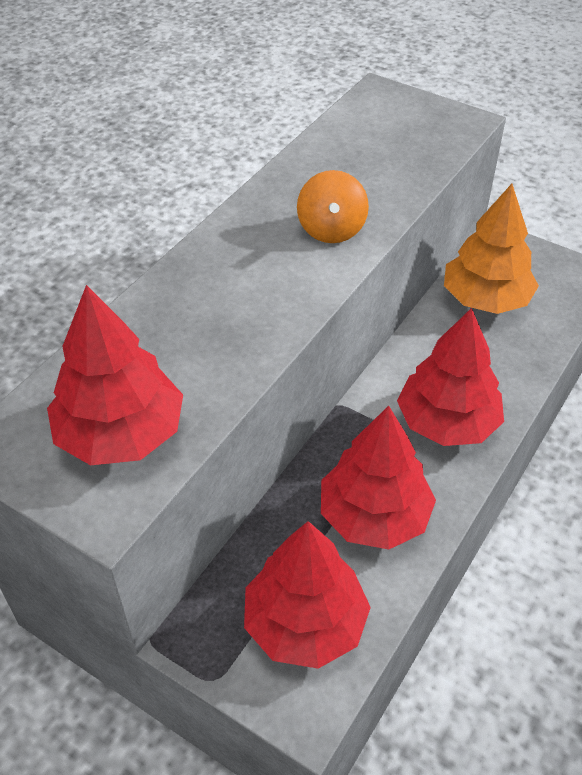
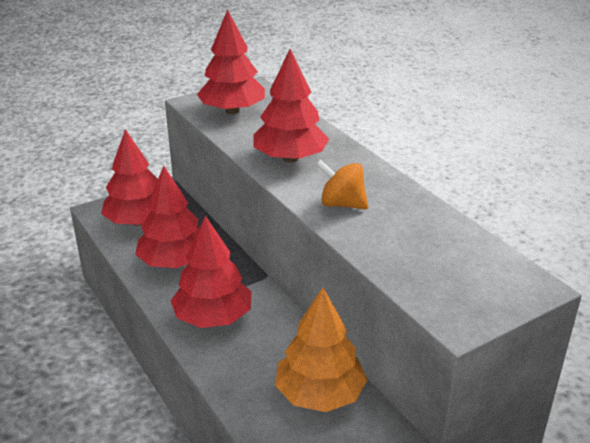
camera: 115 degrees right, 15 degrees down
(248, 307) = (290, 158): none -> red tree

